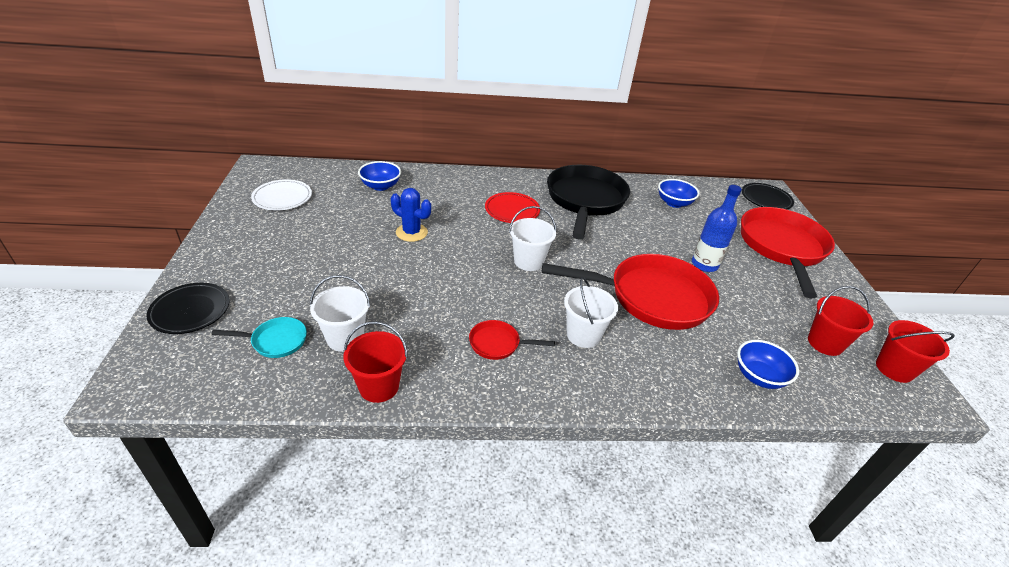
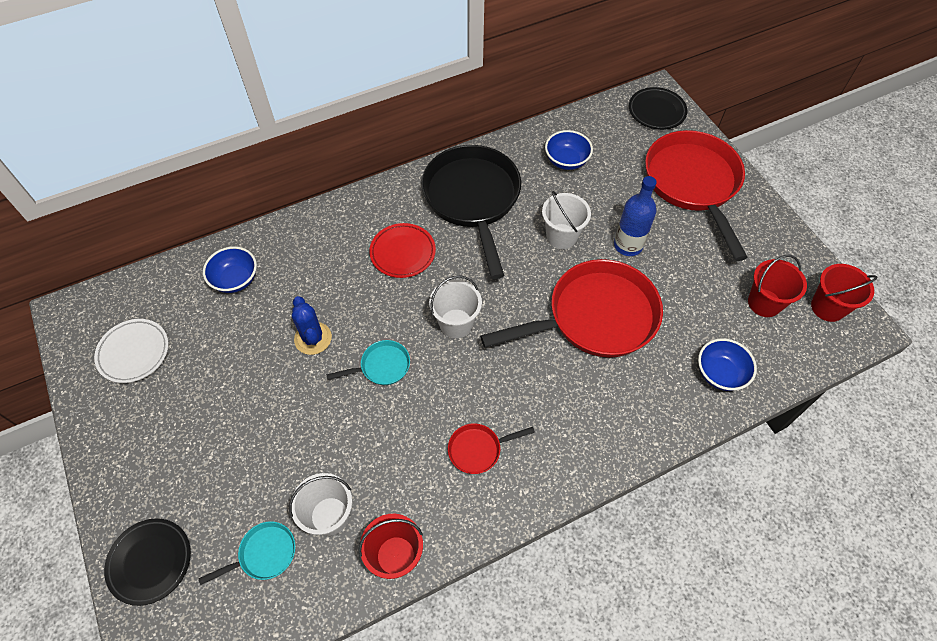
camera: 20 degrees left, 20 degrees up
(411, 232) = (313, 338): blue cactus -> blue cactus turned 60 degrees clockwise
(452, 265) = (381, 366): none -> turquoise pan
(583, 335) = (551, 399): white bucket -> white bucket (561, 236)

